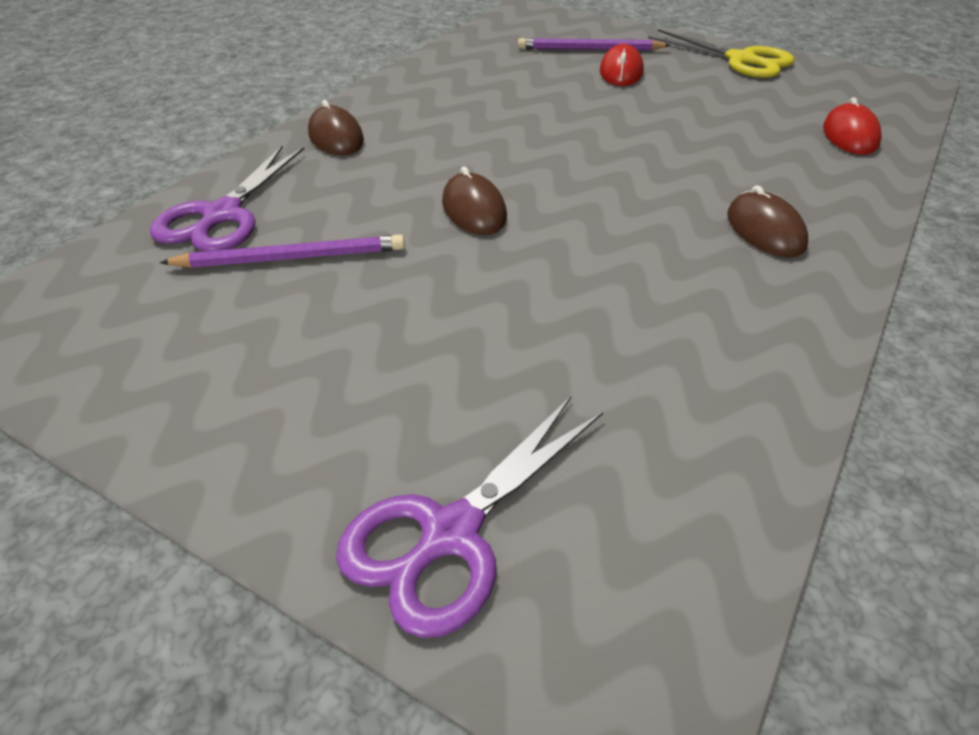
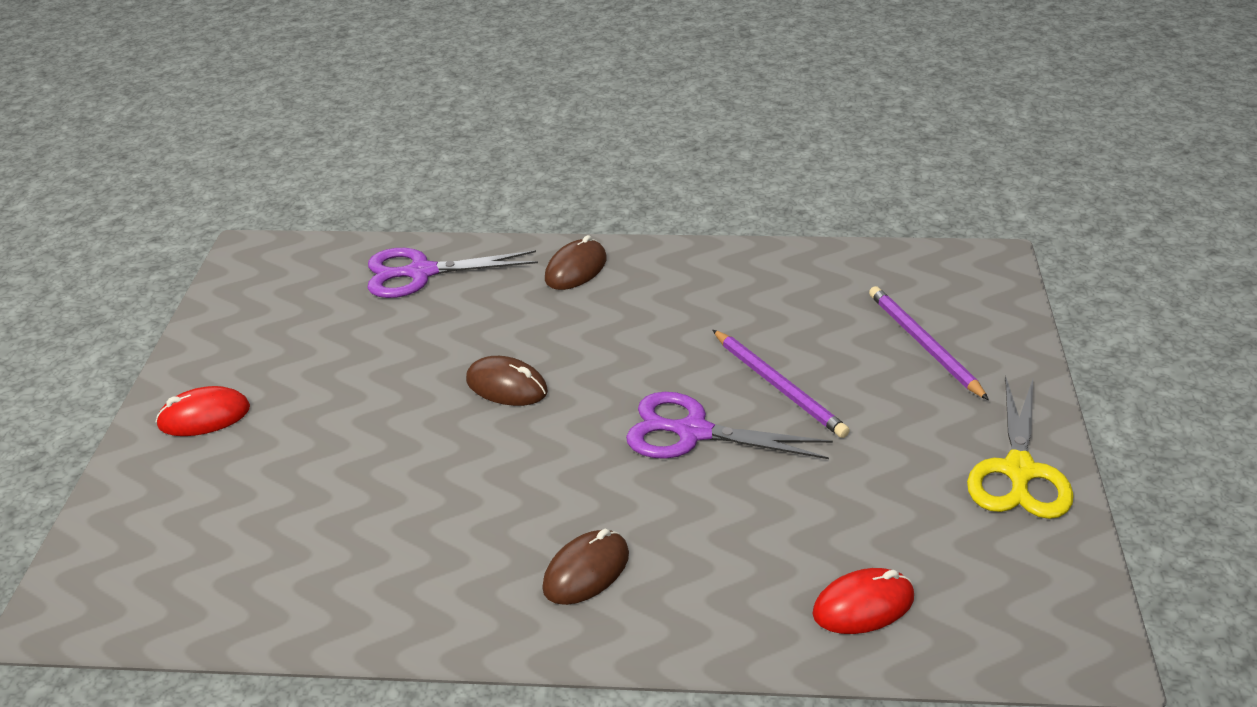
camera: 65 degrees right, 5 degrees down
(291, 257) = (386, 327): purple pencil -> purple pencil (779, 386)
(451, 533) = (153, 501): purple scissors -> purple scissors (693, 432)
(474, 210) = (507, 386): brown mouse -> brown mouse turned 75 degrees clockwise
(621, 72) = (880, 385): red mouse -> red mouse (204, 417)

